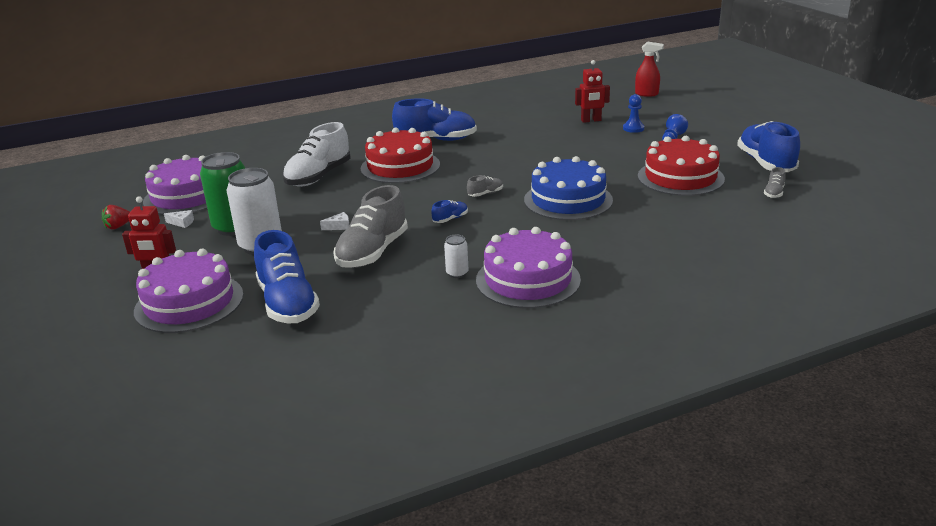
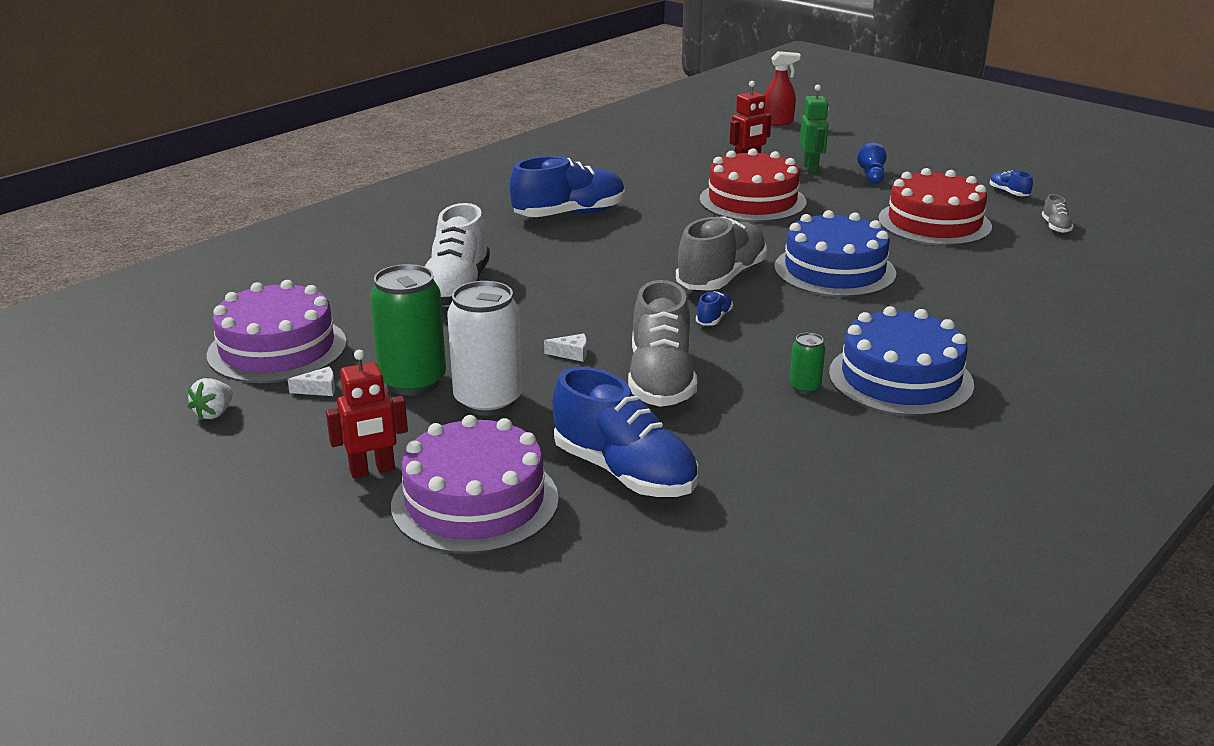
camera: 25 degrees left, 0 degrees up
(118, 226) = (214, 413): red strawberry -> white strawberry
(339, 226) = (571, 354): white cheese -> white cheese turned 45 degrees clockwise
(400, 166) = (561, 258): red cake -> red cake (752, 201)
(457, 273) = (805, 387): white can -> green can
(485, 194) = (721, 278): grey shoe -> grey shoe, size x2.33
(528, 280) = (900, 379): purple cake -> blue cake
(633, 128) = (811, 168): blue pawn -> green robot
(765, 163) = (1008, 193): blue shoe -> blue shoe, size x0.43

